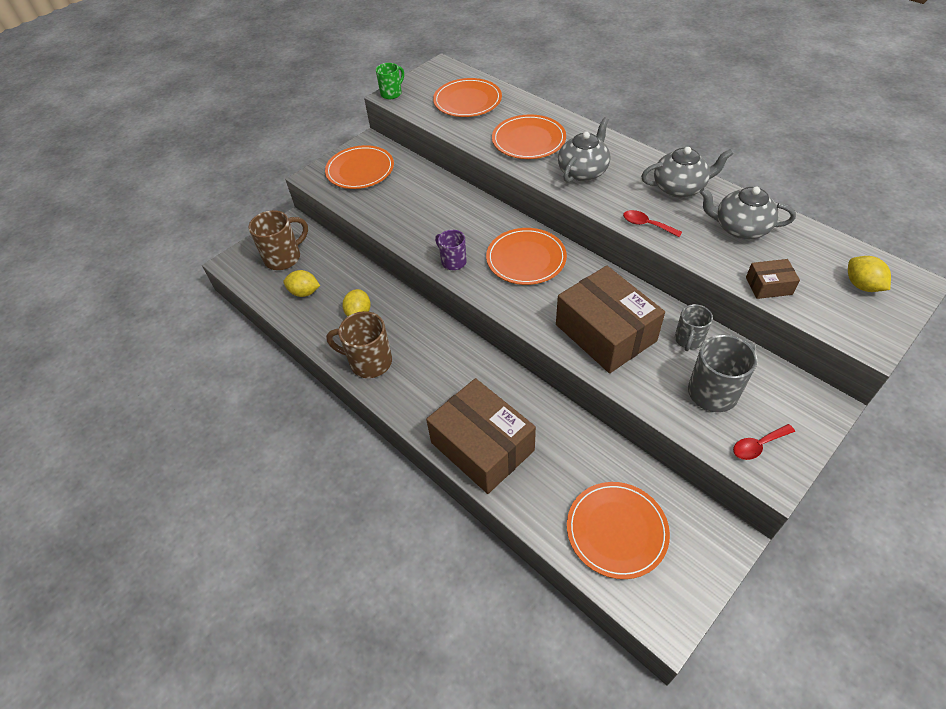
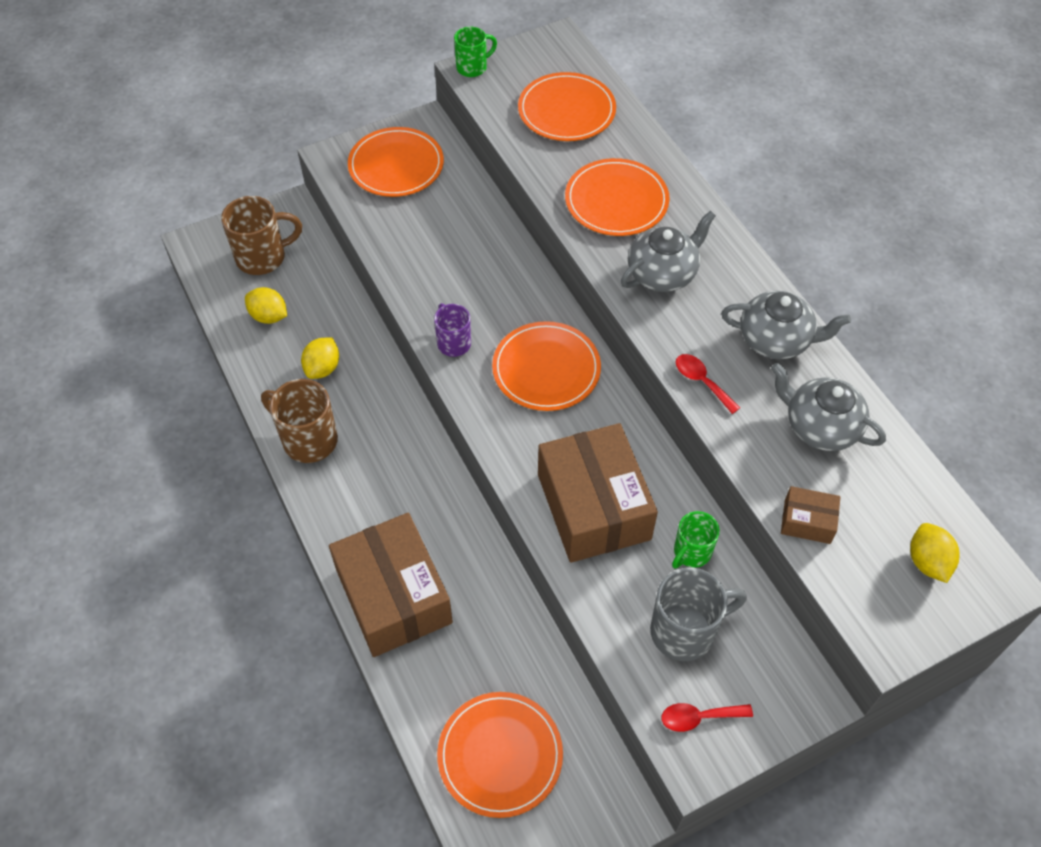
camera: 15 degrees right, 5 degrees up
(688, 340) = (691, 552): grey mug -> green mug

